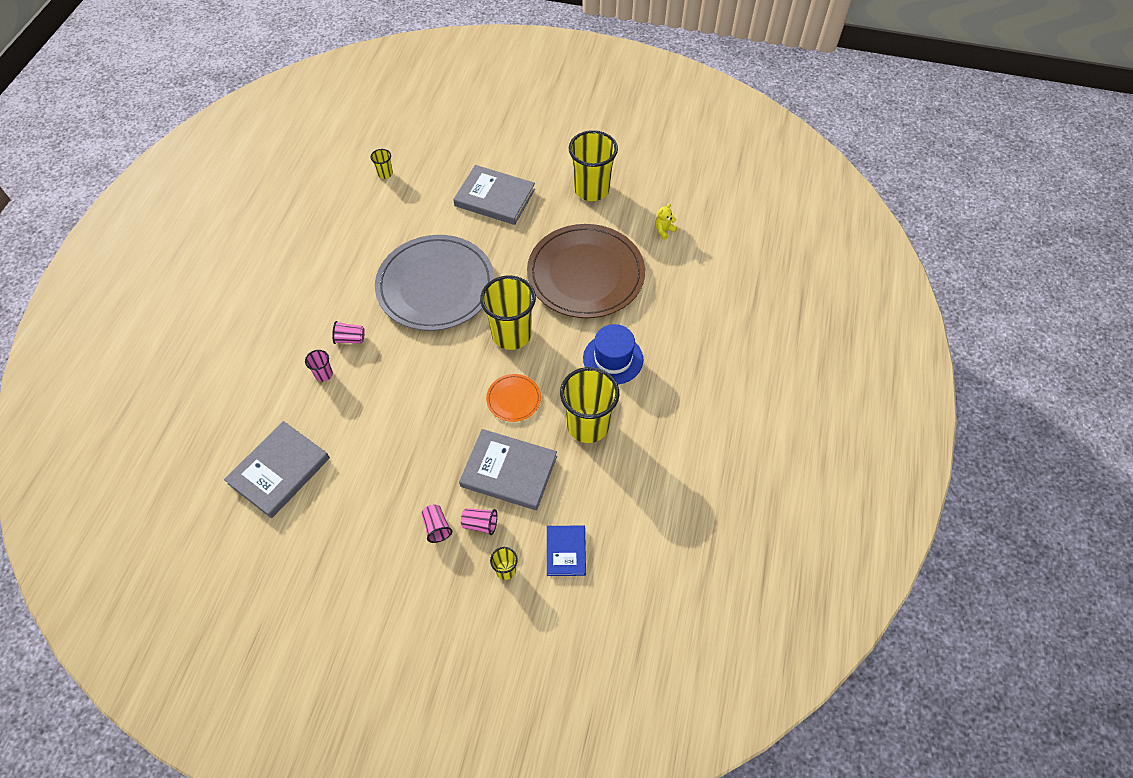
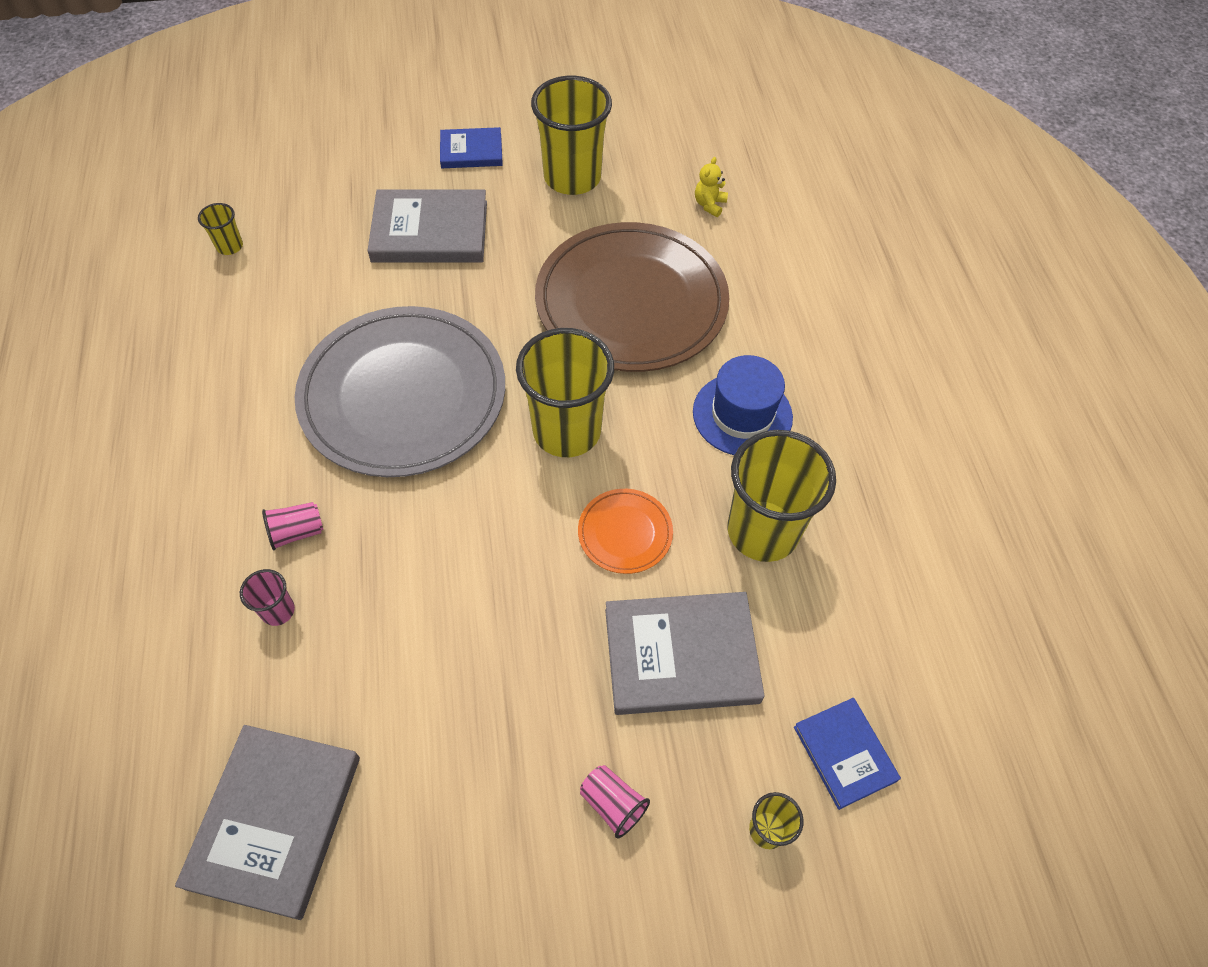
camera: 25 degrees left, 0 degrees up
(480, 524) = (683, 766): pink cup -> none
(541, 156) = (471, 151): none -> blue book

